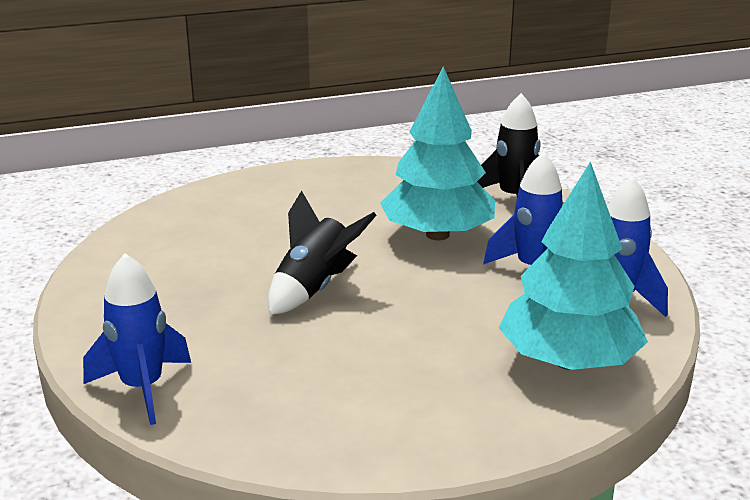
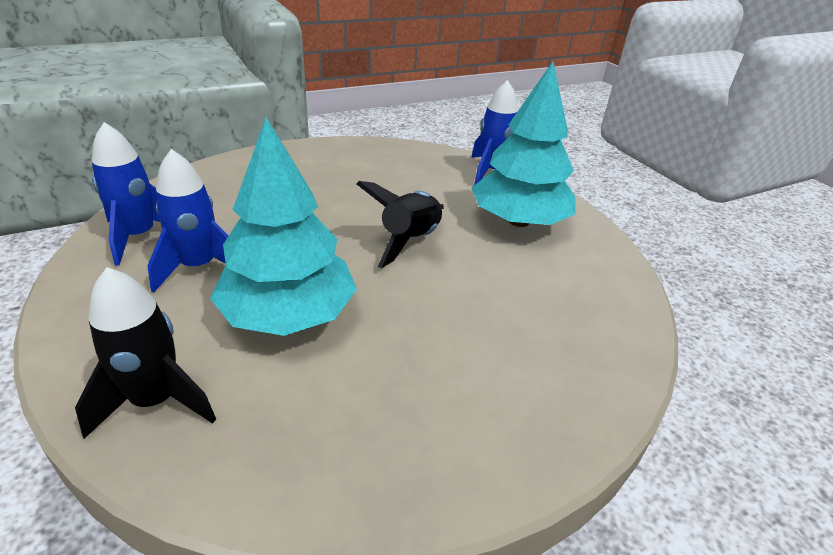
camera: 170 degrees right, 10 degrees up
(568, 361) = (218, 188): turquoise tree -> turquoise tree (519, 221)

